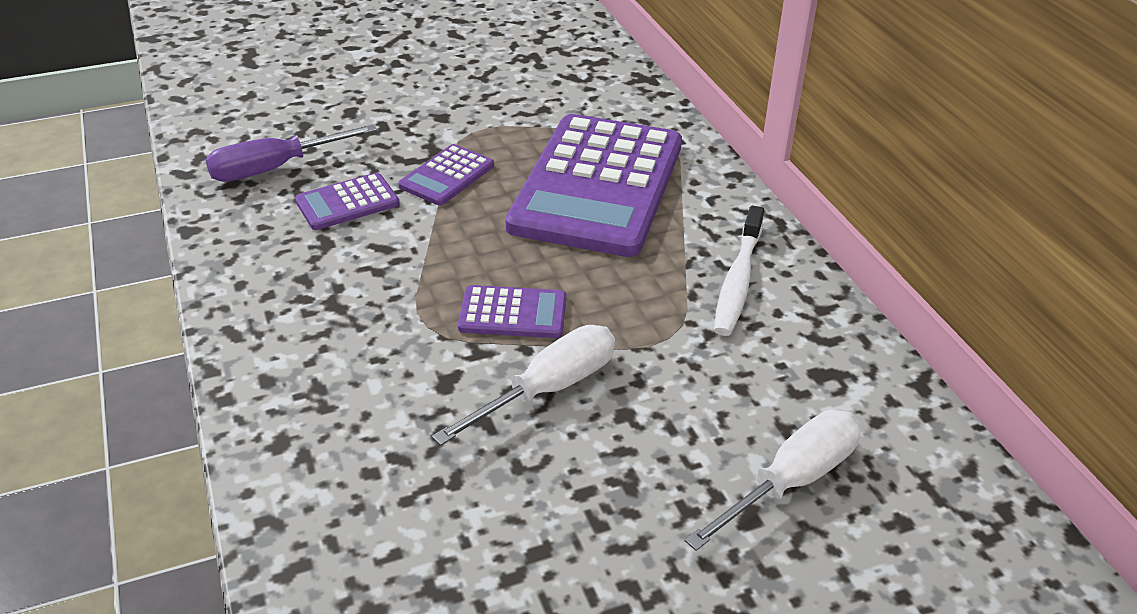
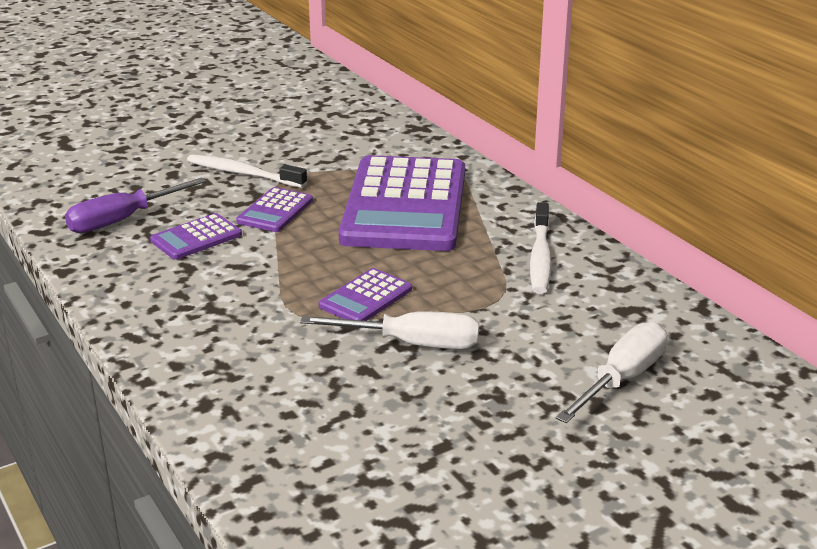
camera: 10 degrees left, 10 degrees down
(427, 120) = (243, 173): none -> white toothbrush
(513, 313) = (366, 298): purple calculator -> purple calculator turned 135 degrees clockwise
(548, 389) = (413, 344): white screwdriver -> white screwdriver turned 60 degrees clockwise

